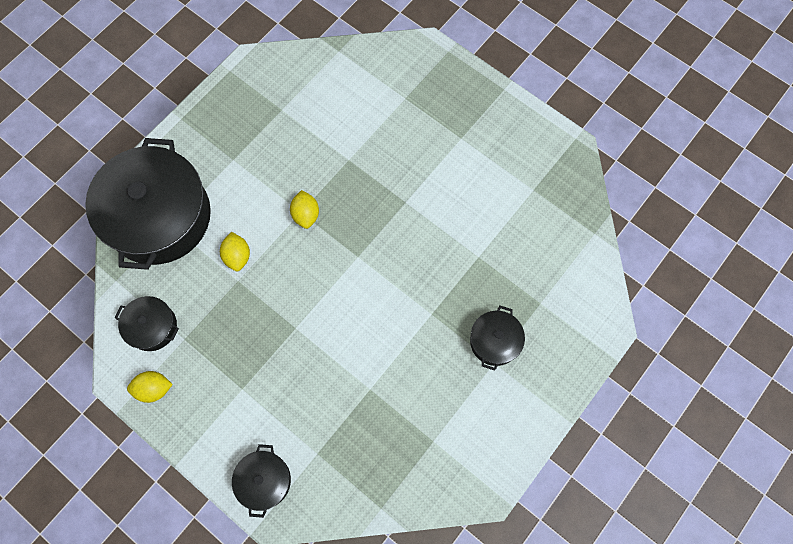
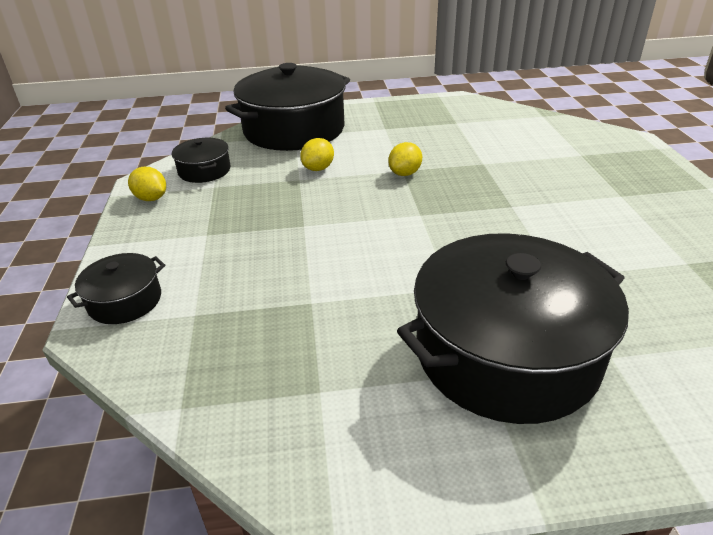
camera: 45 degrees right, 35 degrees down
(494, 341) = (506, 353): black pot -> black pot, size x2.19

